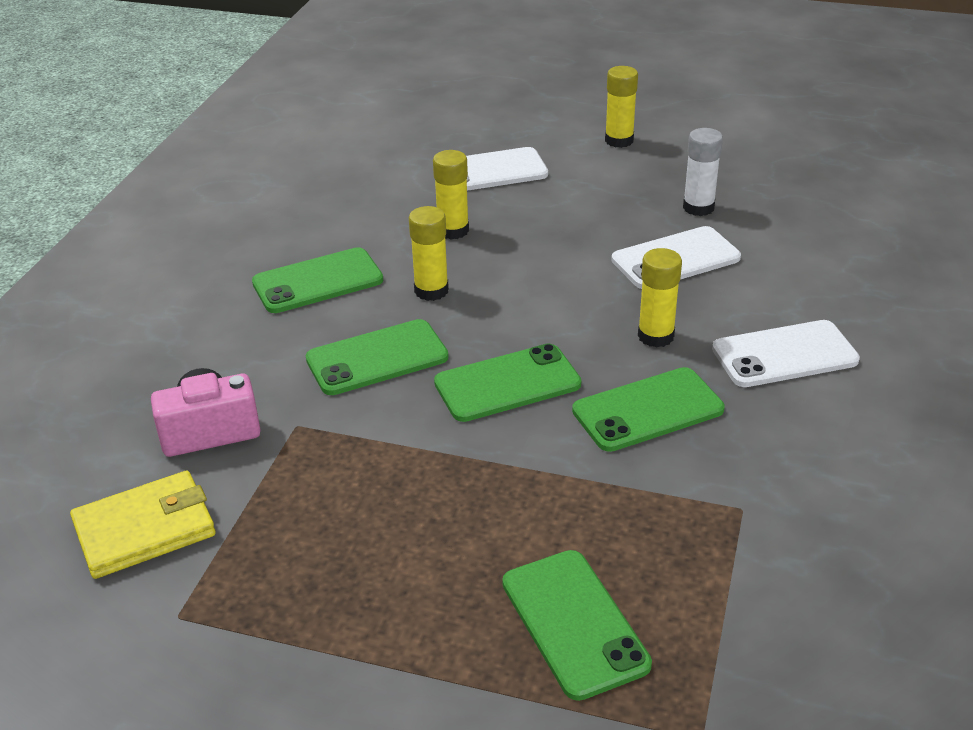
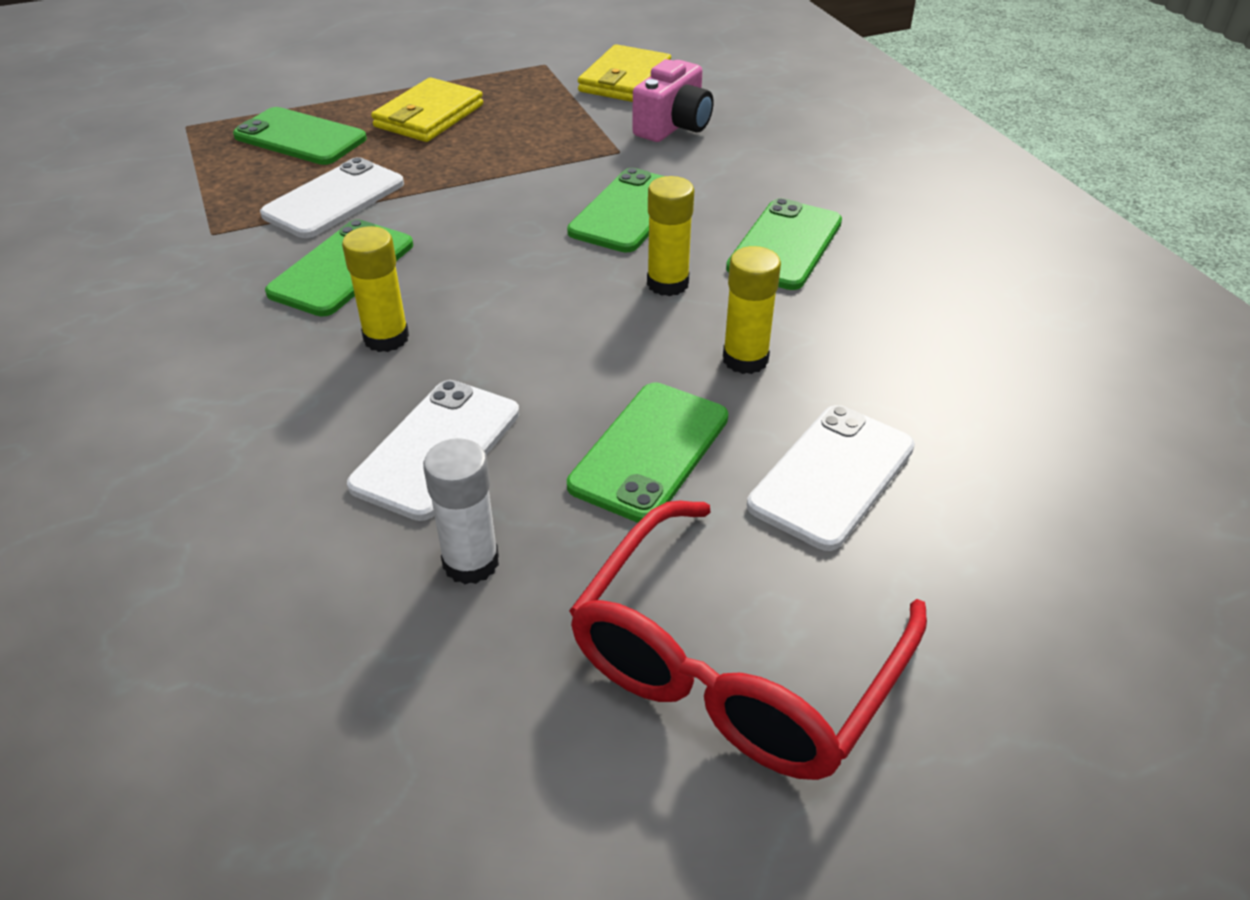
camera: 140 degrees right, 5 degrees up
(406, 583) = (429, 116): none -> yellow wallet
(507, 384) = (491, 238): green phone -> green phone (649, 451)
(619, 140) = (734, 665): yellow glue stick -> red glasses
(784, 354) = (226, 378): white phone -> white phone (334, 199)

